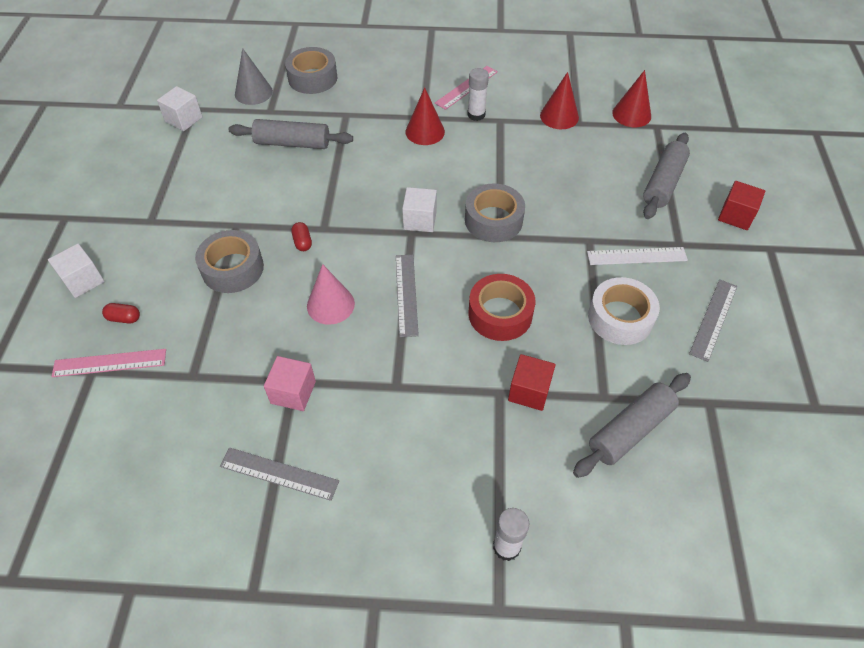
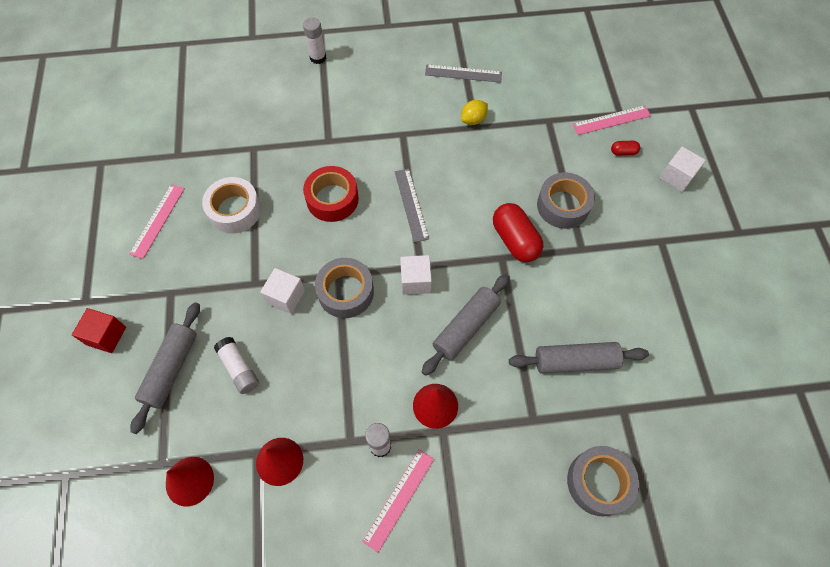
camera: 170 degrees right, 10 degrees up
(184, 119) = (712, 378): white cube -> white cube (285, 297)
(253, 92) = (658, 440): grey cone -> none
(293, 392) = (473, 120): pink cube -> yellow lemon
(302, 242) = (515, 240): red capsule -> red capsule, size x2.14
(330, 304) = (470, 186): pink cone -> none
(529, 391) = (307, 144): red cube -> none
(599, 176) = (239, 368): none -> white glue stick
(630, 430) = (237, 129): grey rolling pin -> grey rolling pin (466, 327)
(636, 256) = (212, 272): white ruler -> none
(713, 319) = (157, 220): grey ruler -> pink ruler

